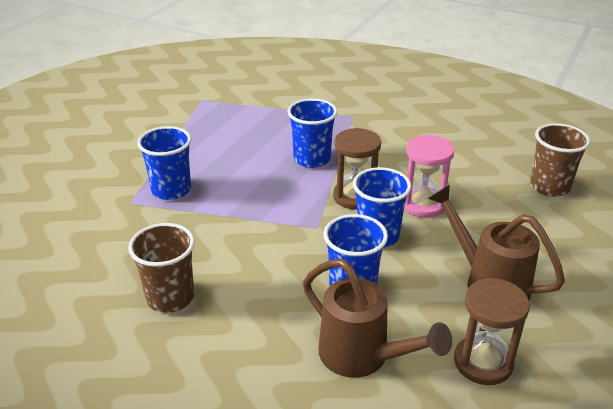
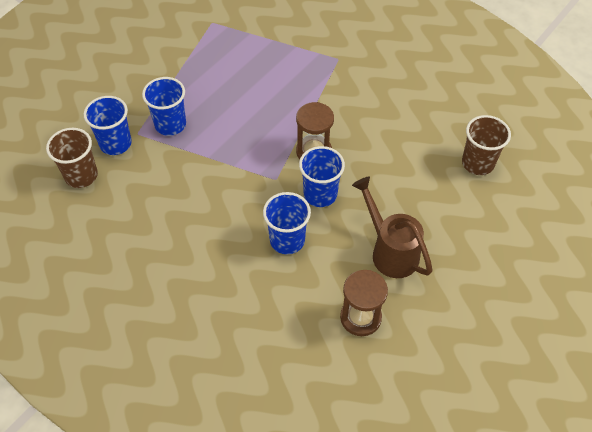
camera: 10 degrees right, 20 degrees up
(170, 297) = (154, 229): brown cup -> brown cup (81, 176)
(312, 159) = (289, 105): blue cup -> blue cup (115, 143)
(362, 357) = (277, 300): brown watering can -> none
(423, 204) = (366, 167): pink hourglass -> none

